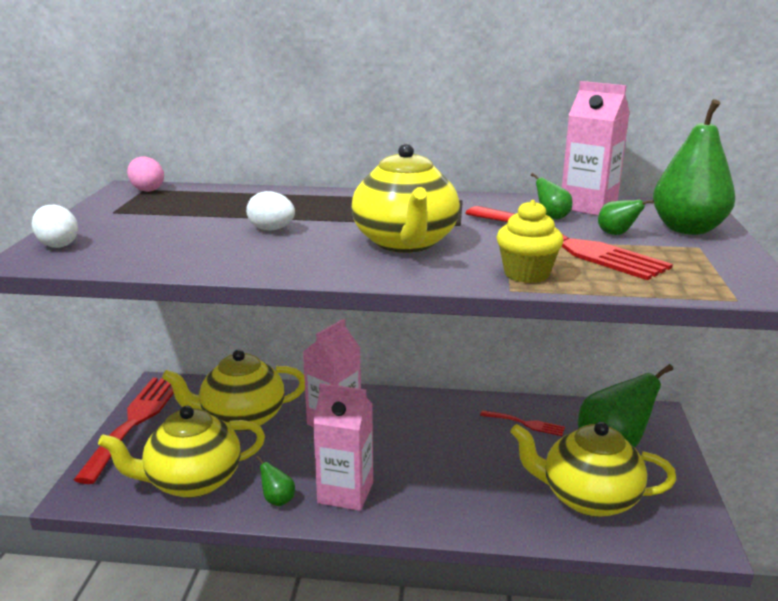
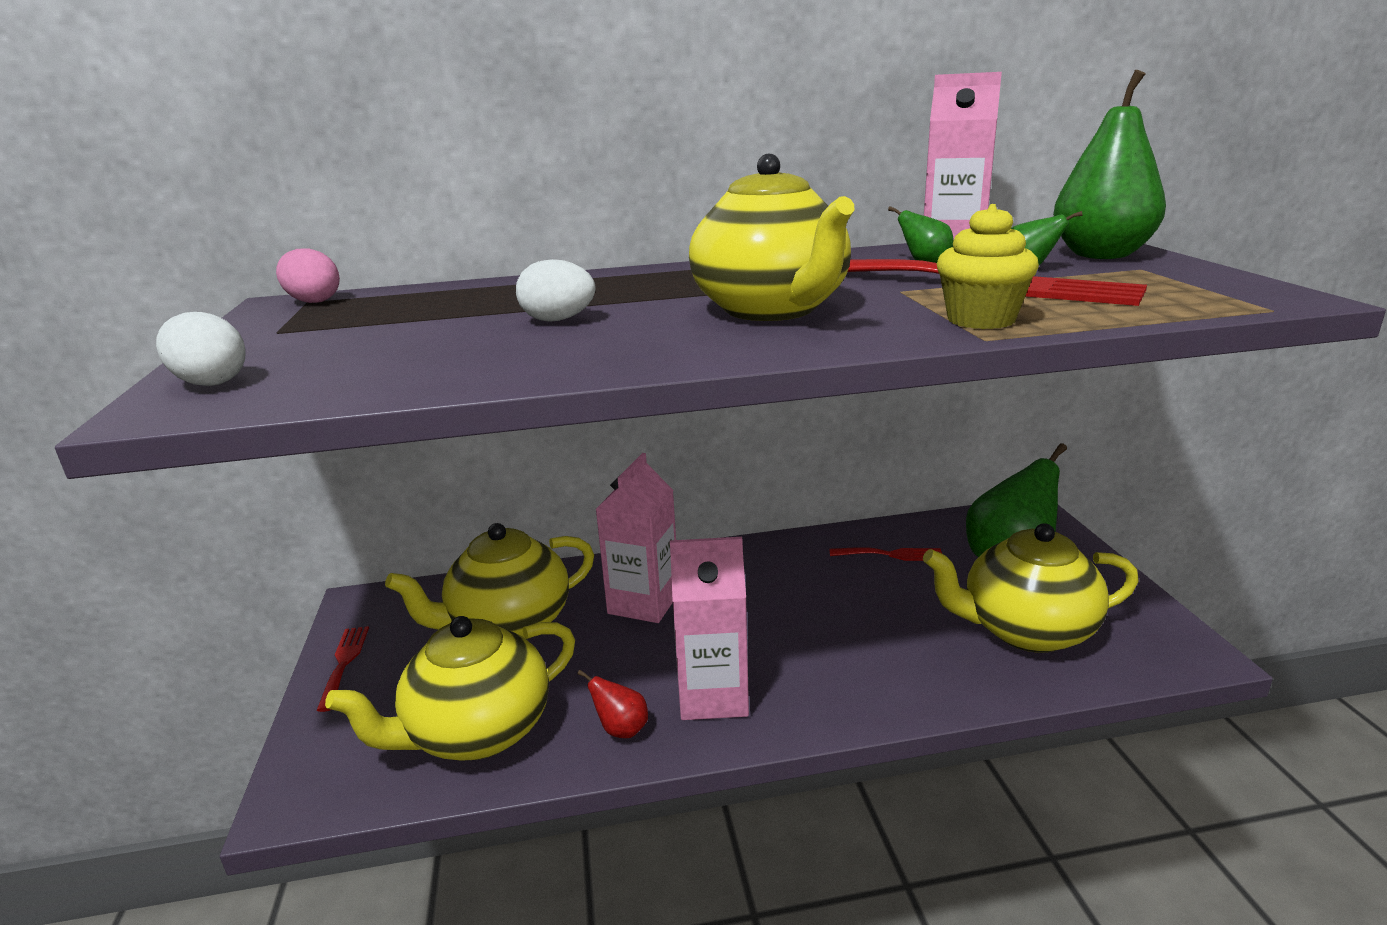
camera: 15 degrees left, 0 degrees up
(135, 421) = (344, 663): red fork -> red fork, size x0.47
(277, 500) = (621, 729): green pear -> red pear

